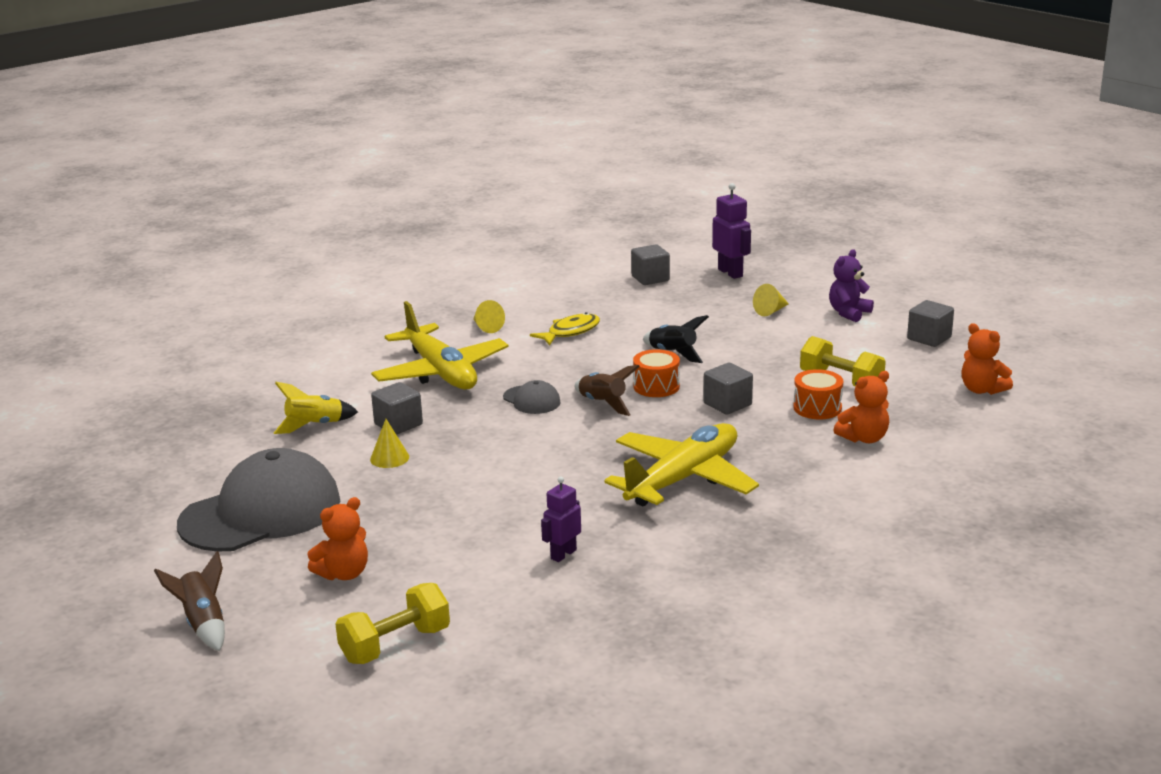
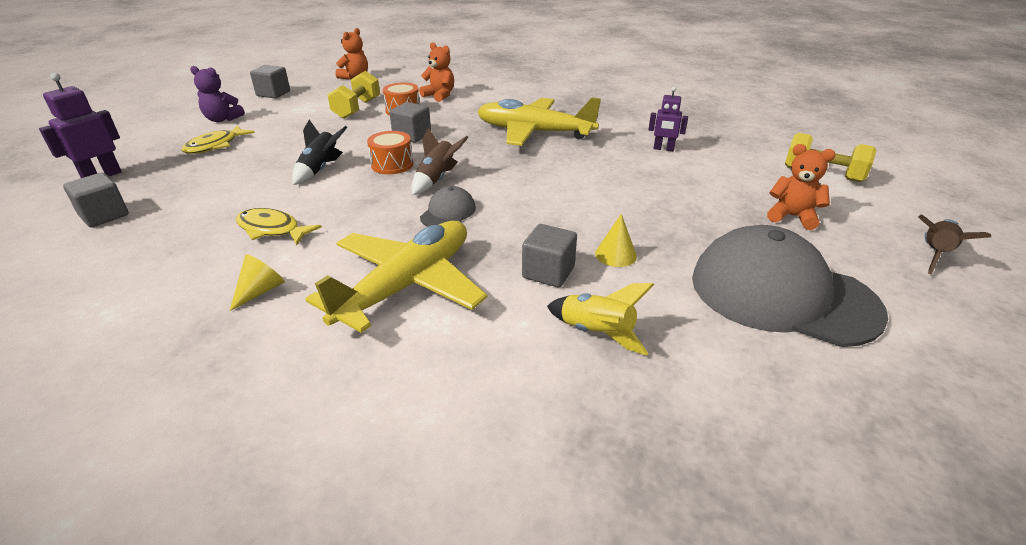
camera: 115 degrees left, 10 degrees up
(771, 311) = (215, 146): yellow cone -> yellow fish

